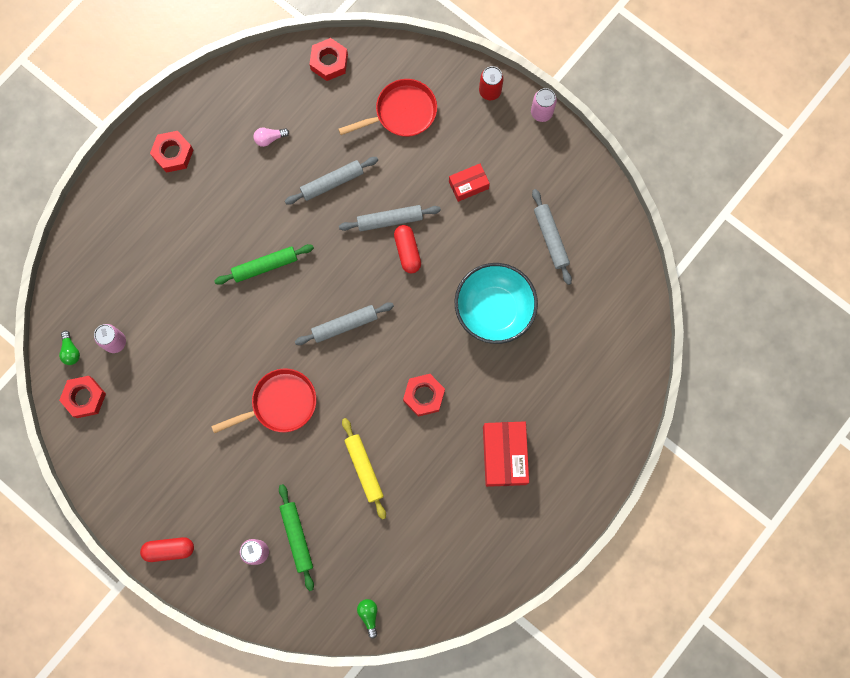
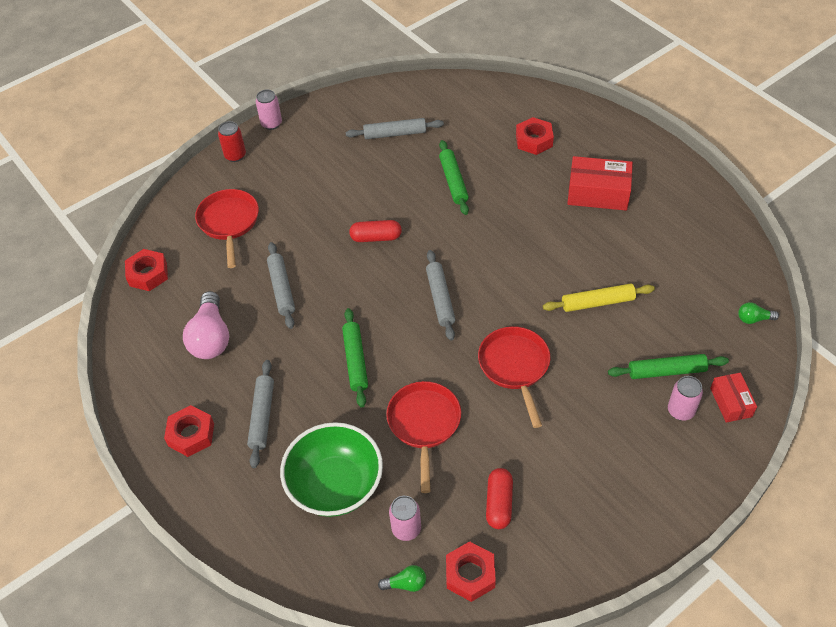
camera: 75 degrees left, 25 degrees down
(144, 279) = (335, 485): none -> green bowl
(169, 549) = (673, 501): red capsule -> red capsule (499, 503)
(210, 337) = (424, 424): none -> red pan
(270, 138) = (211, 337): pink light bulb -> pink light bulb, size x2.09
(390, 220) = (338, 247): grey rolling pin -> grey rolling pin (262, 416)
(424, 396) = (529, 244): red nut -> red nut (534, 140)
(468, 185) = (323, 183): red box -> red box (731, 402)
(494, 310) = (453, 181): turquoise bowl -> green rolling pin

